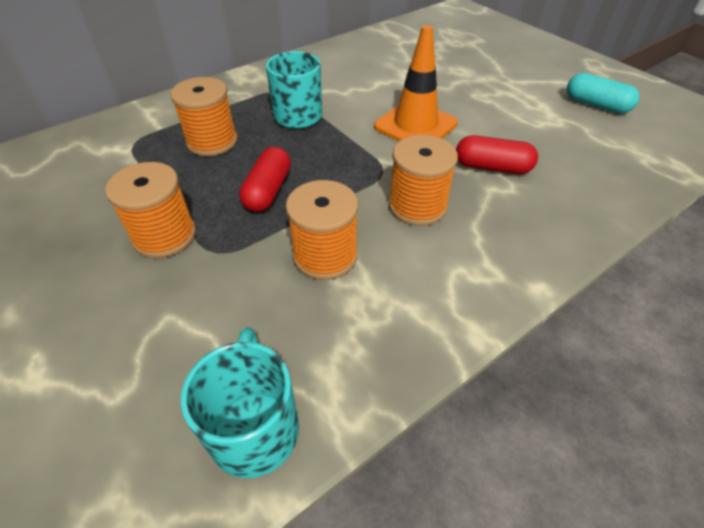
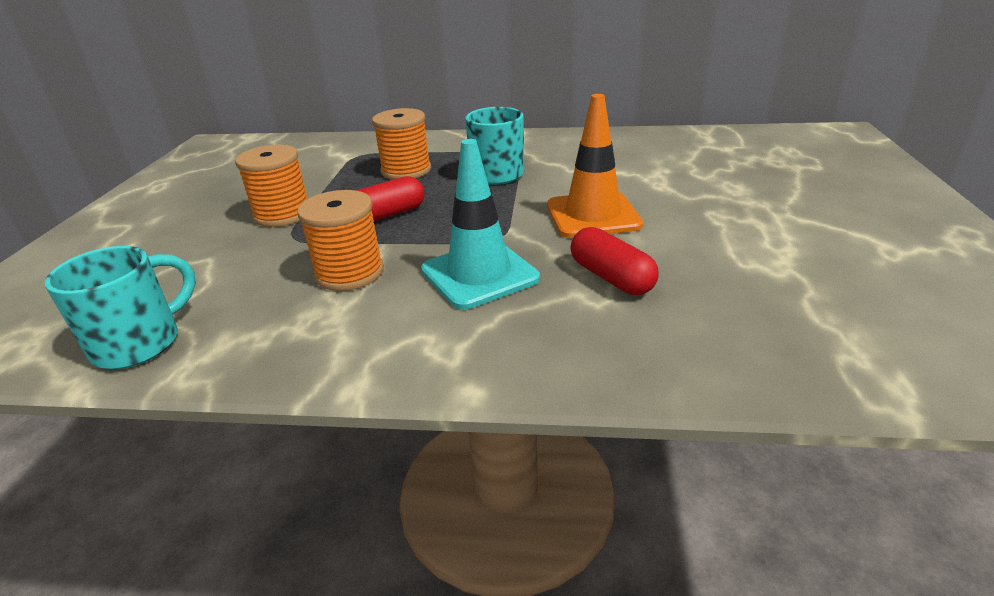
camera: 45 degrees right, 15 degrees down
(417, 206) = (479, 274): orange spool -> turquoise traffic cone
(596, 105) = (877, 275): turquoise capsule -> none

